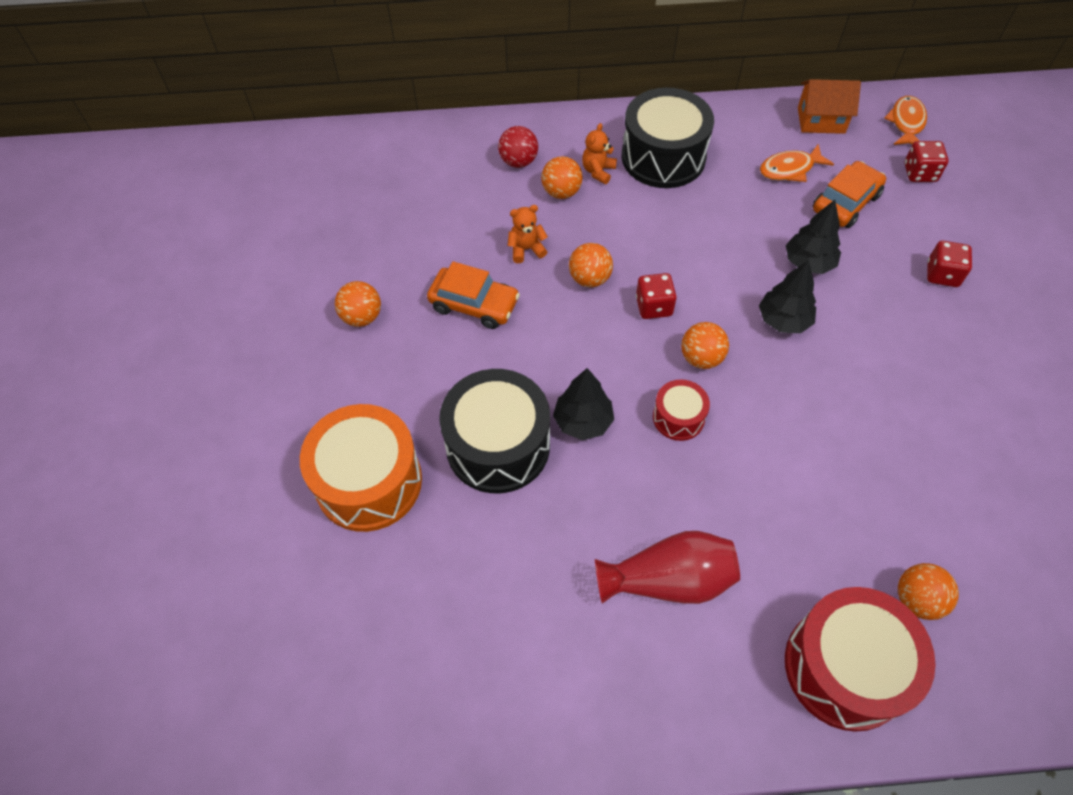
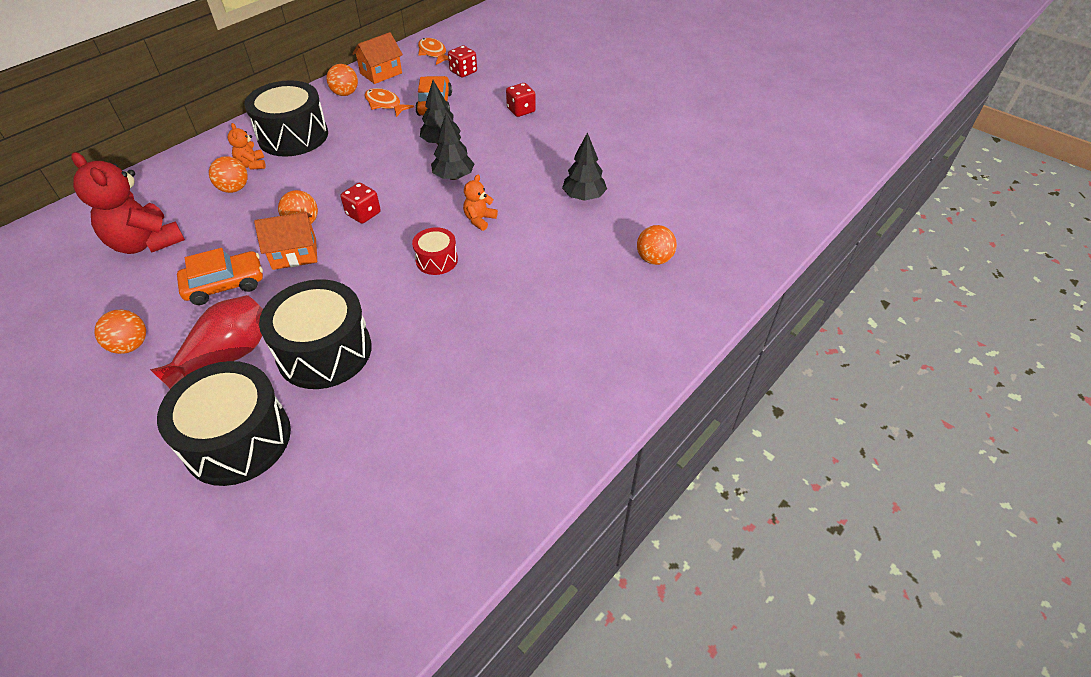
camera: 45 degrees left, 10 degrees down
(368, 481) = (237, 439): orange drum -> black drum
(447, 209) = (146, 243): none -> red teddy bear
(518, 161) = (182, 188): red ball -> none
(526, 249) = (237, 232): orange teddy bear -> orange teddy bear (479, 220)
(555, 311) = (294, 254): none -> orange house
(583, 421) = (374, 300): black tree -> black tree (583, 197)
(669, 580) = (513, 344): red vase -> red vase (226, 357)
(701, 358) = (421, 222): orange ball -> orange ball (345, 93)
(790, 169) = (385, 104): orange fish -> orange fish turned 105 degrees clockwise
(845, 667) = (651, 315): red drum -> none

